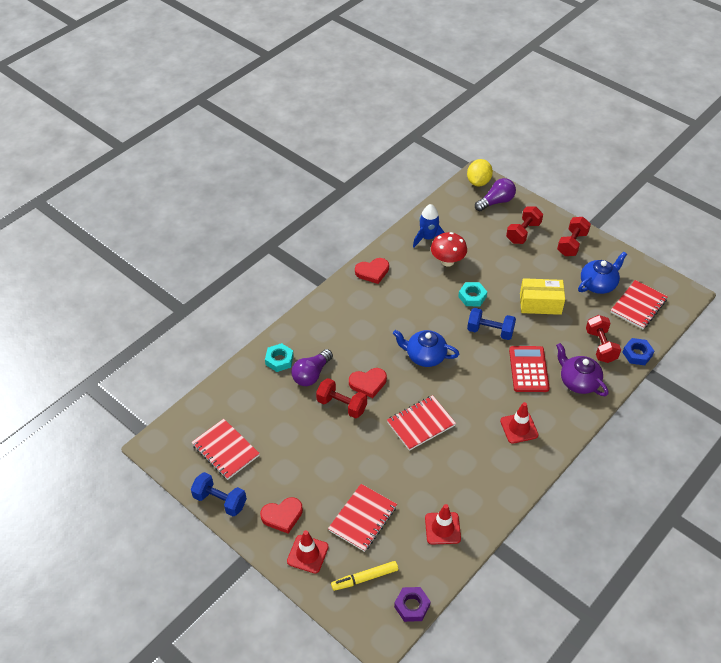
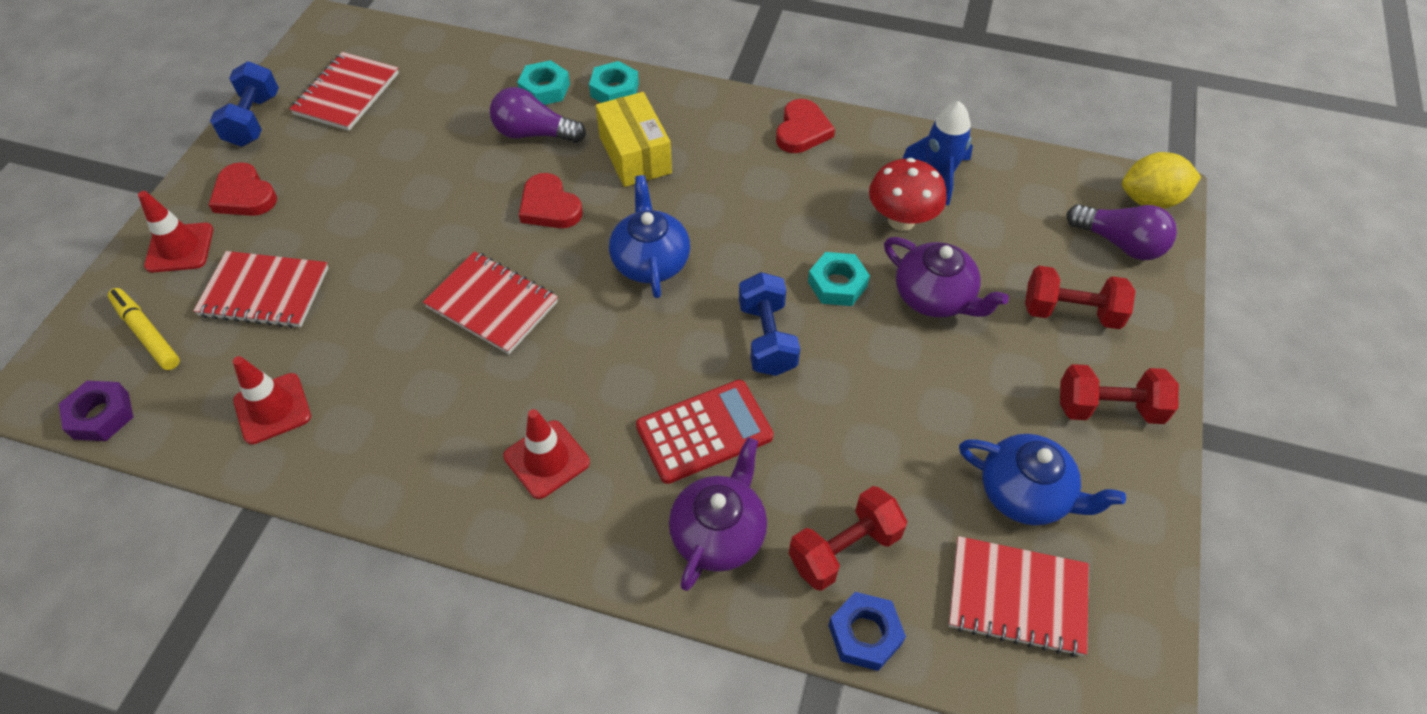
camera: 65 degrees right, 5 degrees up
(299, 332) = (614, 90): none -> turquoise nut
(342, 405) = (487, 190): red dumbbell -> none
(372, 272) = (802, 130): red heart -> red heart turned 120 degrees counterclockwise
(495, 269) = (935, 297): none -> purple teapot
(540, 303) = (894, 400): yellow box -> yellow box (635, 155)

